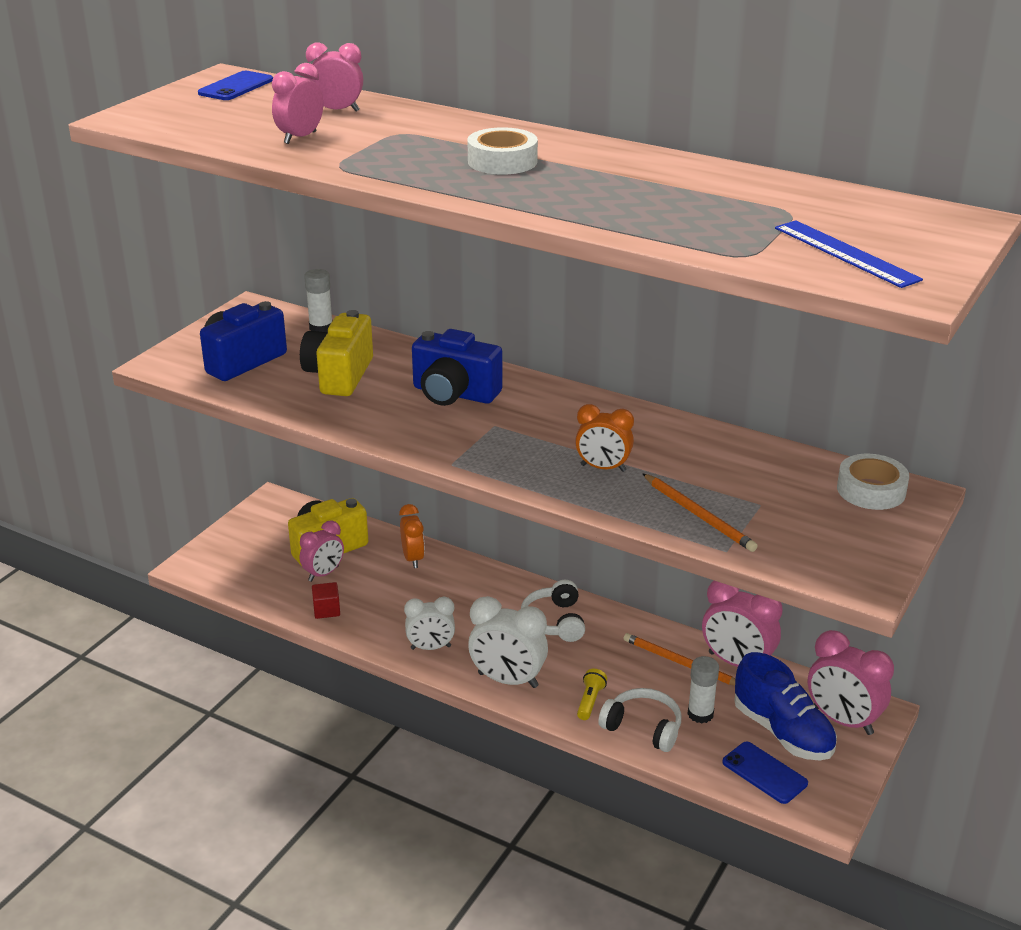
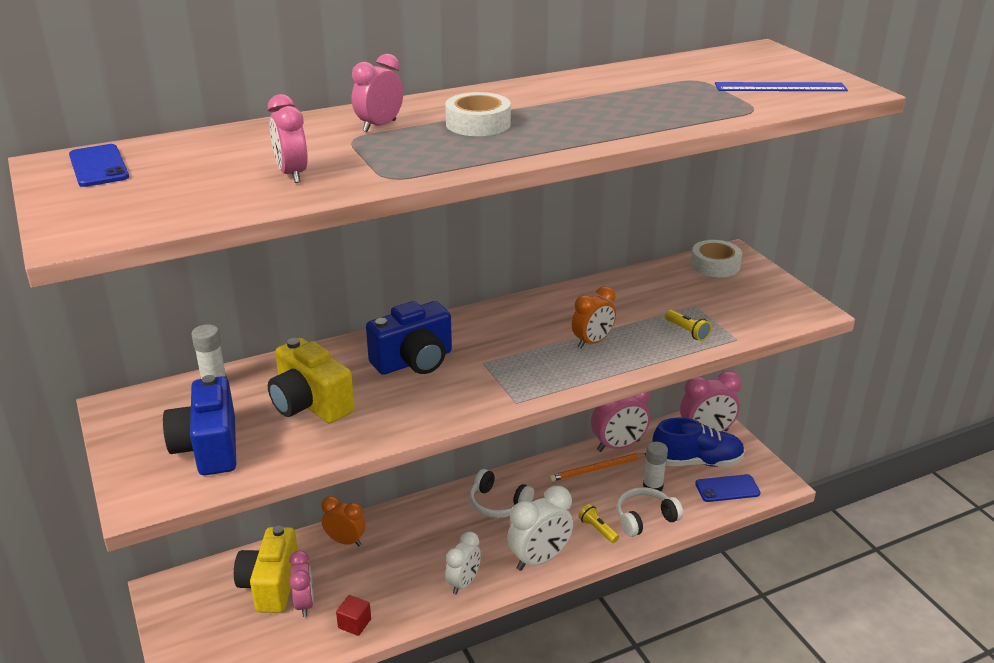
camera: 55 degrees left, 0 degrees up
(337, 111) = (252, 145): pink clock -> pink clock (379, 126)
(699, 515) = (687, 331): orange pencil -> yellow flashlight

